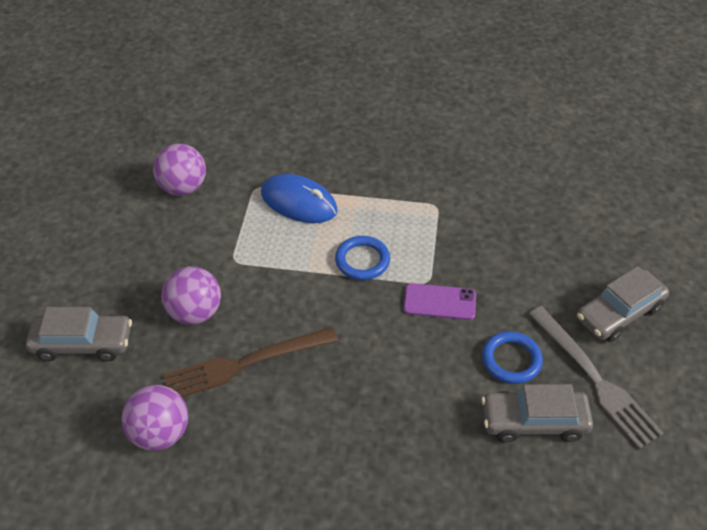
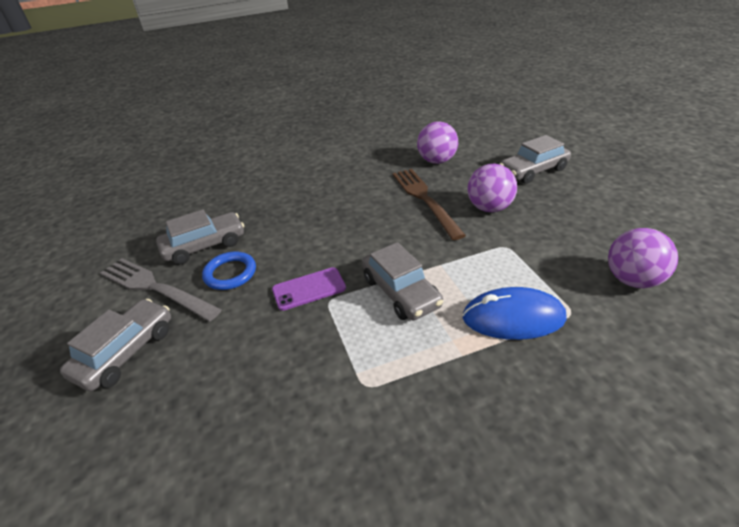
camera: 155 degrees right, 10 degrees down
(244, 364) = (424, 199): brown fork -> brown fork turned 60 degrees counterclockwise
(362, 260) = (401, 292): blue ring -> grey car

